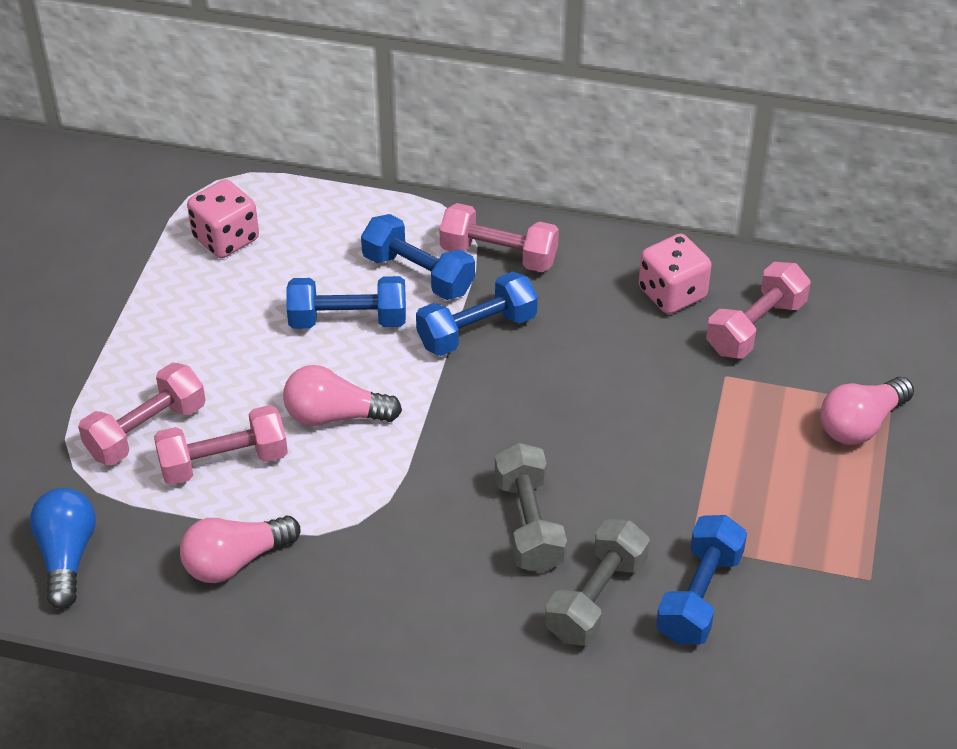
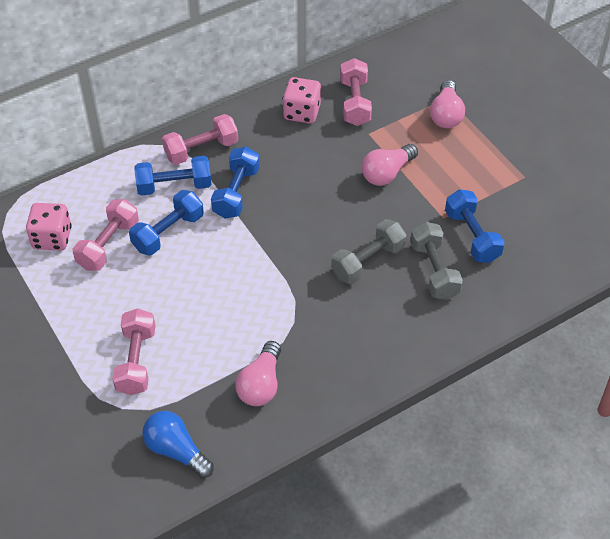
camera: 45 degrees left, 5 degrees up
(223, 462) = (195, 345): pink dumbbell -> pink dumbbell (108, 245)
(335, 415) = (220, 281): pink light bulb -> pink light bulb (387, 173)
(529, 524) = (368, 261): grey dumbbell -> grey dumbbell turned 75 degrees counterclockwise

